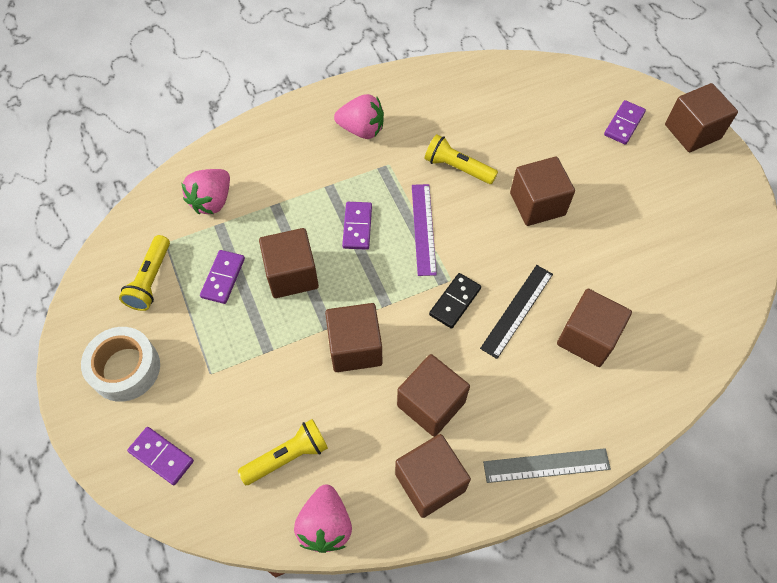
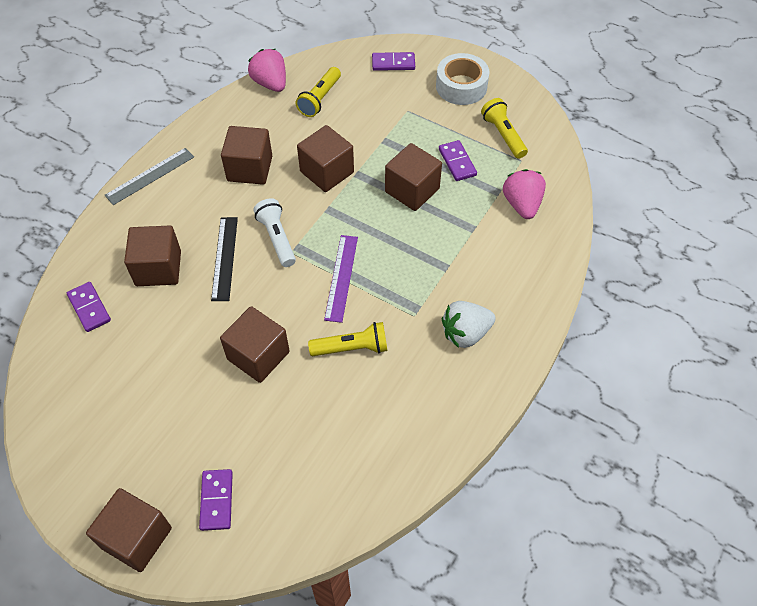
camera: 145 degrees right, 5 degrees down
(357, 227) = (394, 249): purple domino -> purple domino (89, 308)
(362, 129) = (465, 333): pink strawberry -> white strawberry
(423, 229) = (341, 277): purple ruler -> purple ruler turned 45 degrees clockwise
(430, 482) = (222, 131): brown cube -> none
(455, 301) = (277, 238): black domino -> white flashlight

